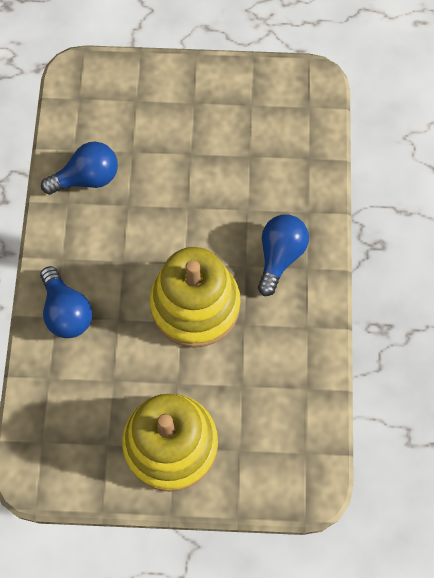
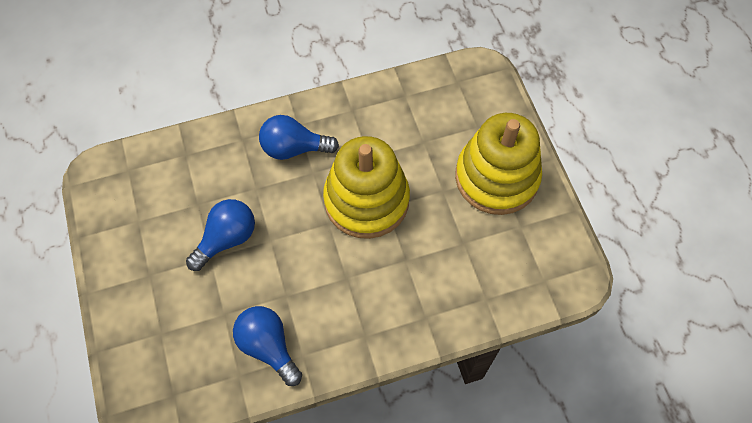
camera: 110 degrees left, 5 degrees down
(66, 312) = (417, 308): blue light bulb -> blue light bulb (227, 239)

